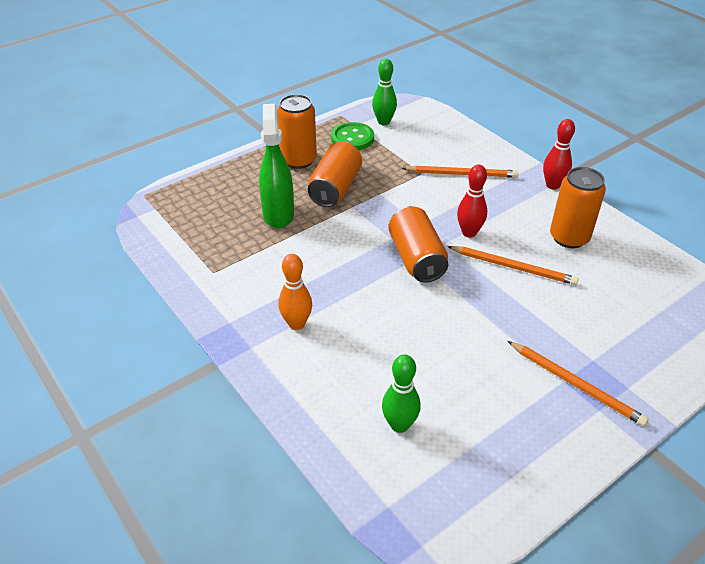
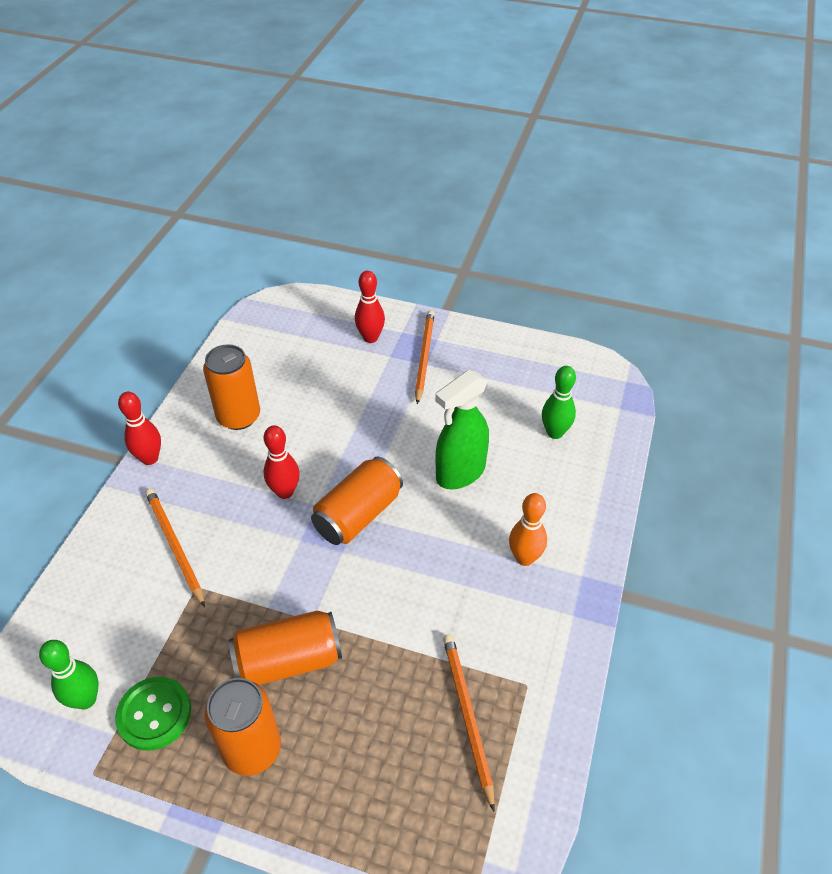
camera: 125 degrees left, 5 degrees up
(278, 214) = (383, 689): green spray bottle -> green spray bottle (460, 473)
(513, 267) = (315, 438): orange pencil -> orange pencil (467, 716)
(630, 358) = (370, 338): none -> red bowling pin

